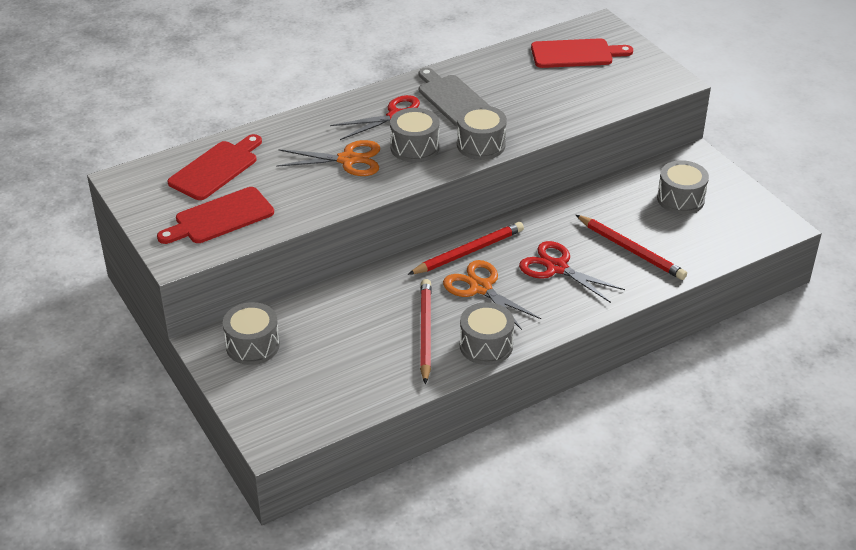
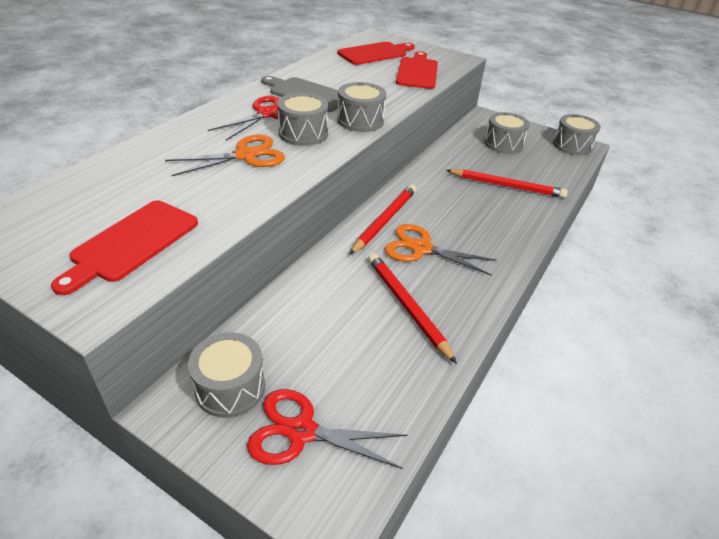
camera: 30 degrees left, 0 degrees up
(216, 168) = (99, 193): red cutting board -> red cutting board (417, 72)
(486, 345) = (472, 301): grey drum -> grey drum (572, 145)
(556, 267) = (466, 214): red scissors -> red scissors (301, 431)

